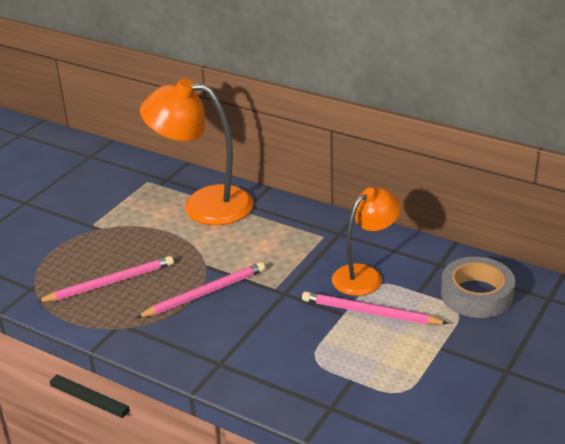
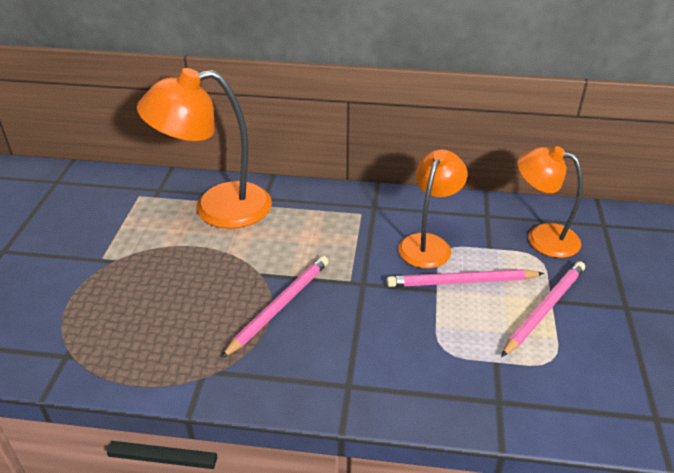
camera: 25 degrees left, 5 degrees up
(110, 283) = (162, 323): pink pencil -> pink pencil (544, 309)
(476, 294) = (542, 237): grey tape -> orange lamp

